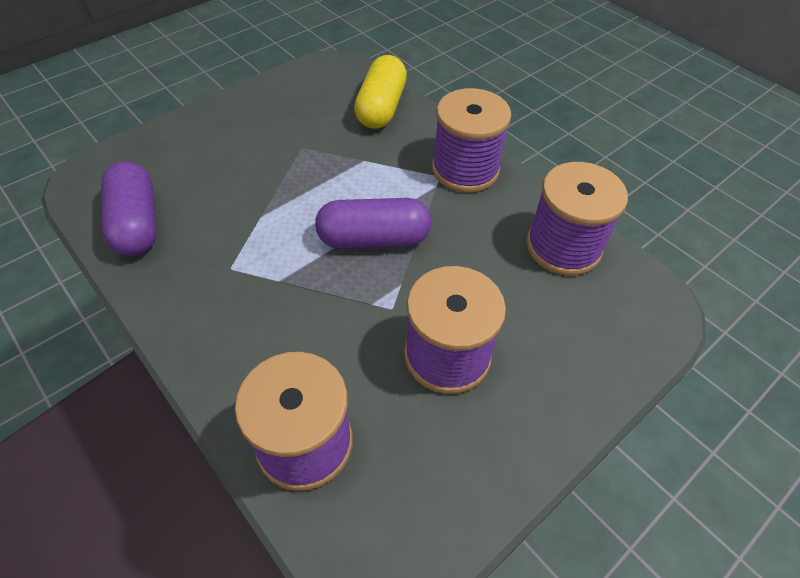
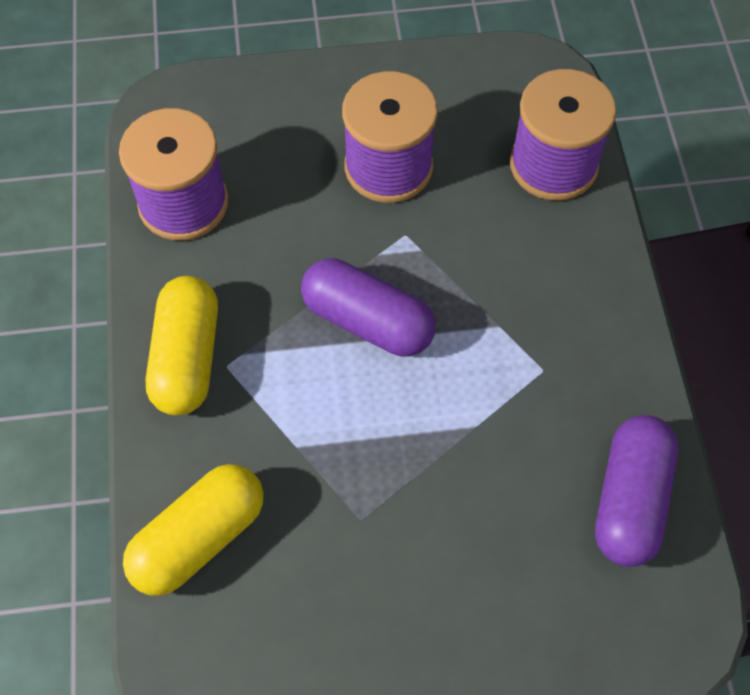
camera: 145 degrees left, 10 degrees up
(465, 169) = (187, 357): purple spool -> yellow capsule

